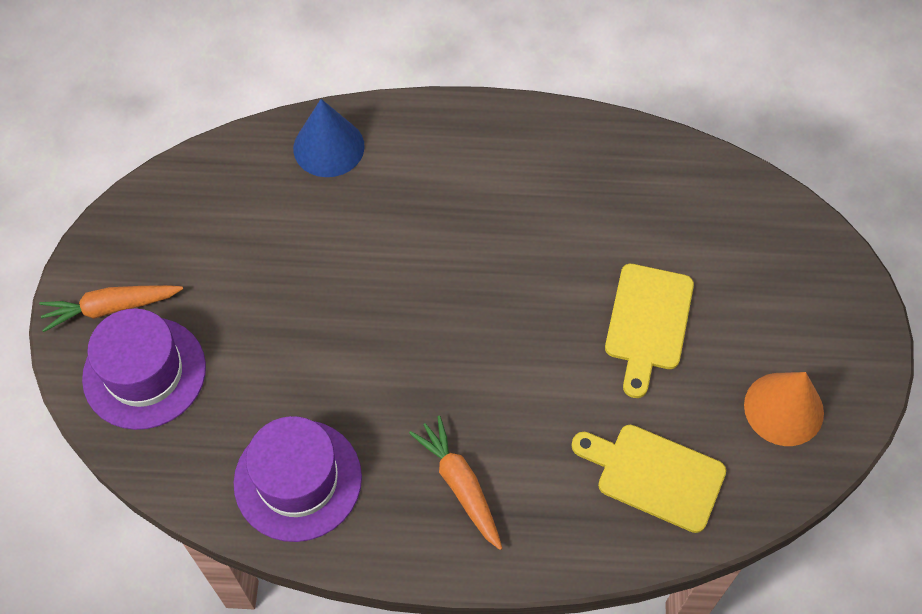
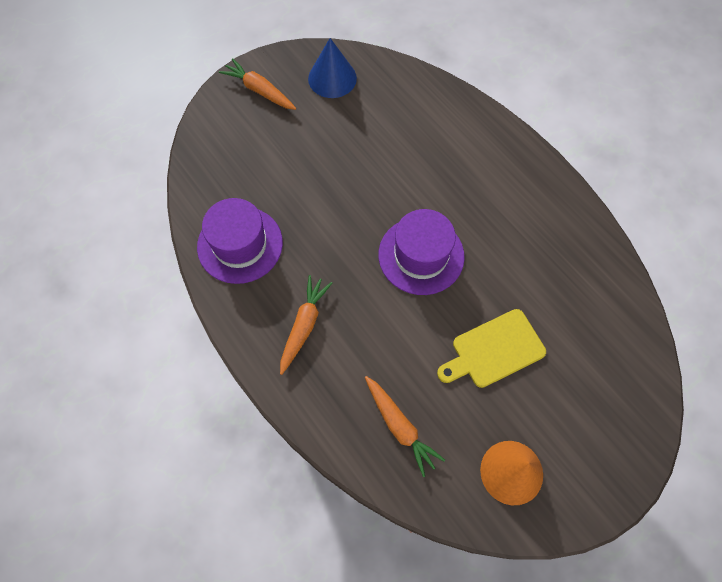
camera: 50 degrees right, 5 degrees up
(144, 373) = (238, 132): purple hat -> purple hat (421, 255)
(328, 147) = (442, 109): blue cone -> blue cone (332, 78)
(654, 475) = (400, 426): yellow cutting board -> orange carrot

